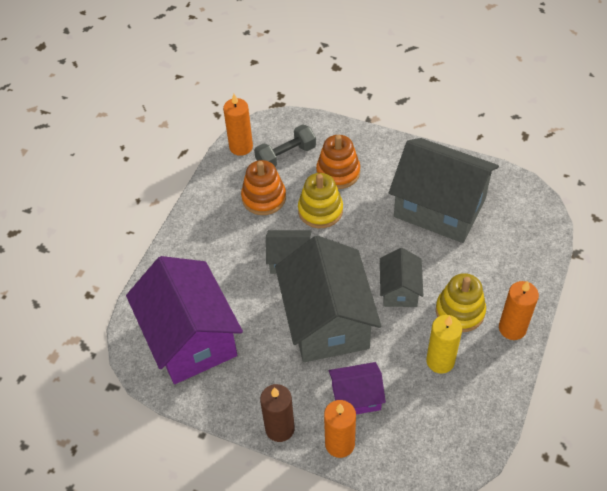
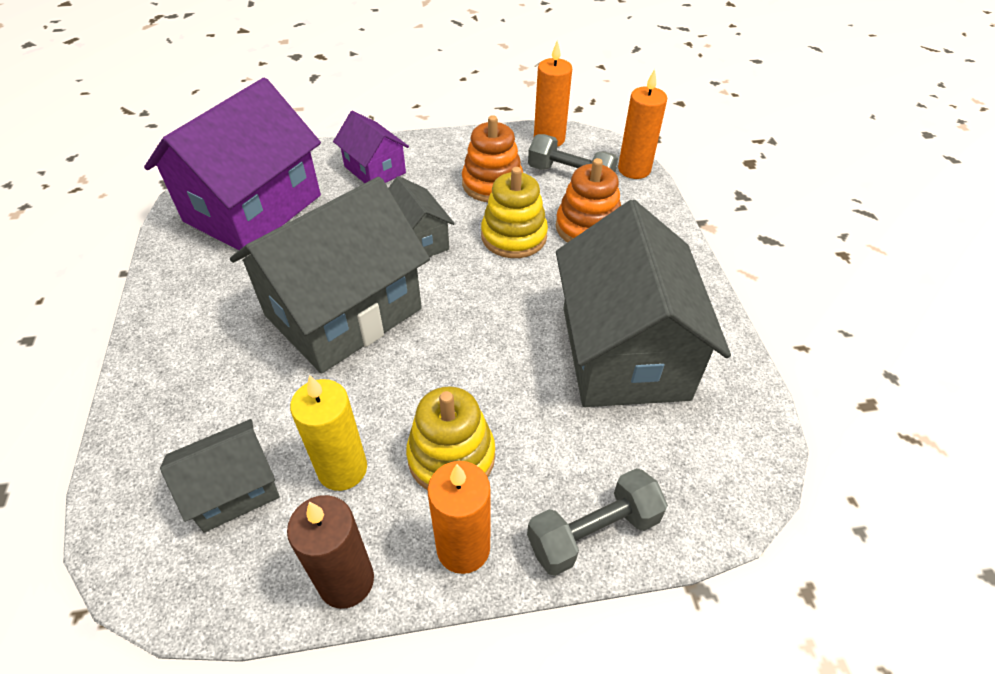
camera: 55 degrees right, 5 degrees down
(280, 428) = (151, 335): brown candle -> brown candle (346, 581)
(340, 444) = (146, 406): orange candle -> orange candle (634, 169)
(356, 397) = (231, 393): purple house -> purple house (375, 169)
(399, 290) = (443, 366): grey house -> grey house (234, 489)
(531, 275) = (593, 532): none -> grey dumbbell

